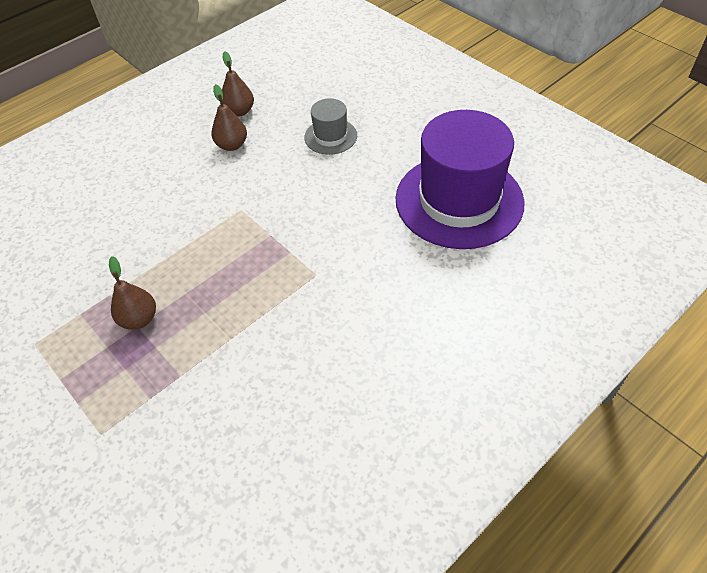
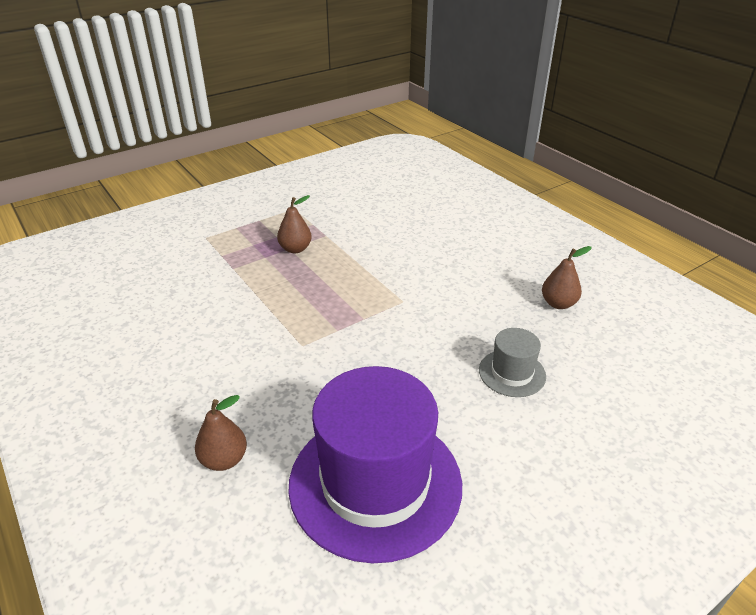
camera: 95 degrees right, 15 degrees down
(232, 145) = (500, 297): brown pear -> brown pear (224, 460)

